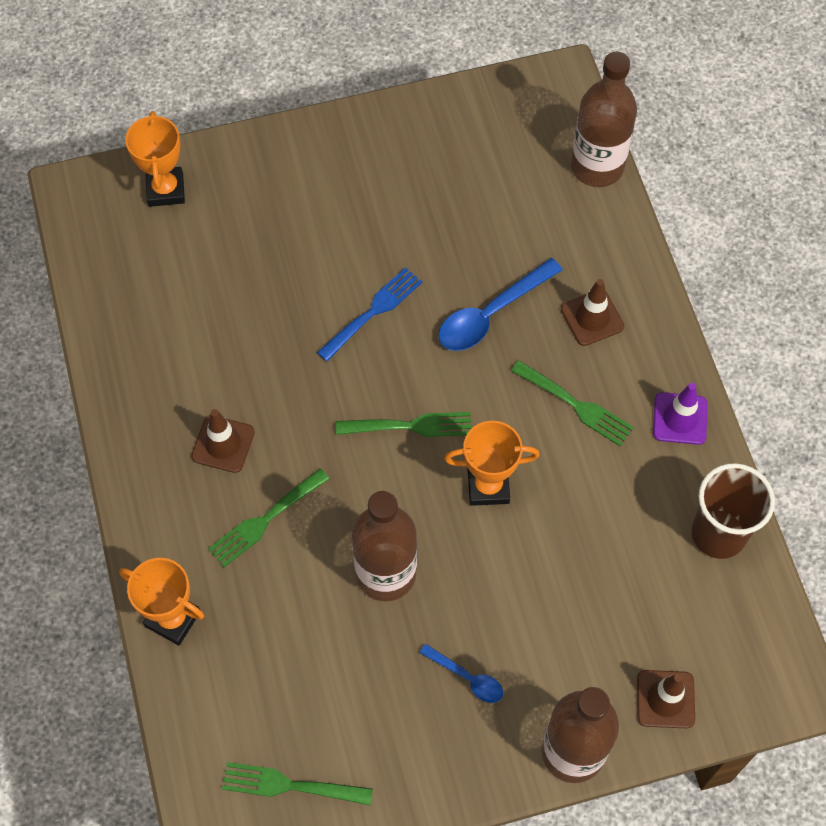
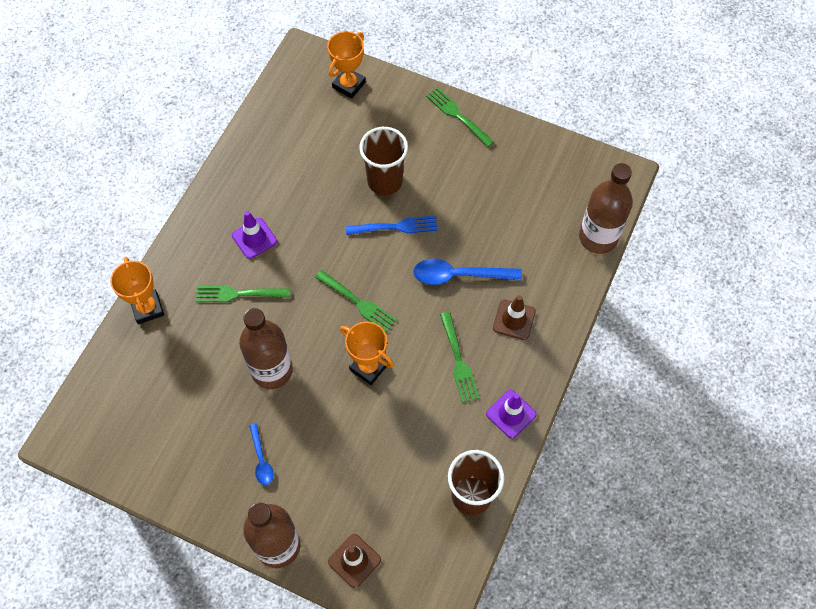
camera: 40 degrees right, 0 degrees up
(223, 444) = (254, 238): brown traffic cone -> purple traffic cone
(290, 785) = (124, 439): green fork -> green fork (458, 115)
(312, 270) = (385, 181): none -> brown cup

